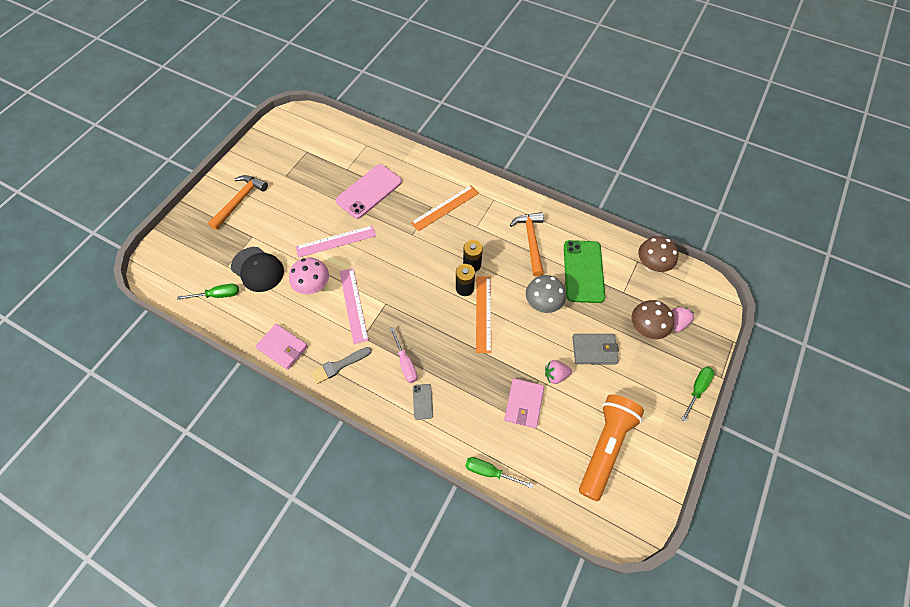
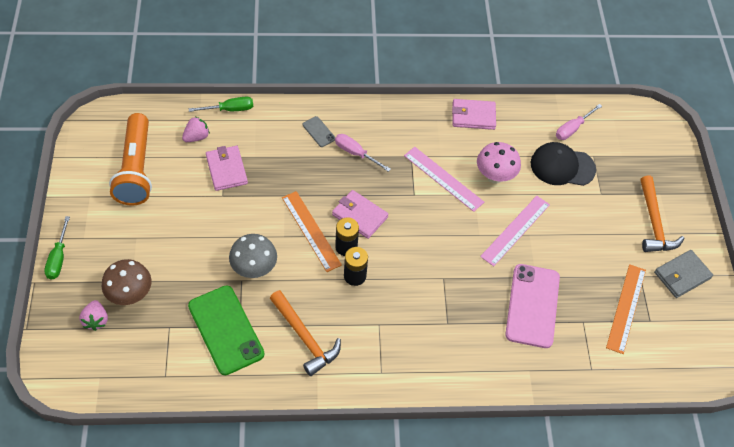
camera: 145 degrees right, 5 degrees down
(218, 295) = (572, 129): green screwdriver -> pink screwdriver
(339, 365) = (412, 125): grey brush -> none
(439, 307) = (360, 216): none -> pink wallet
(445, 207) = (431, 330): orange ruler -> orange ruler (626, 308)
(555, 375) = (208, 207): pink strawberry -> pink strawberry (196, 137)
(594, 350) = (178, 248): grey wallet -> grey wallet (682, 275)
(651, 266) = (146, 377): brown mushroom -> none

